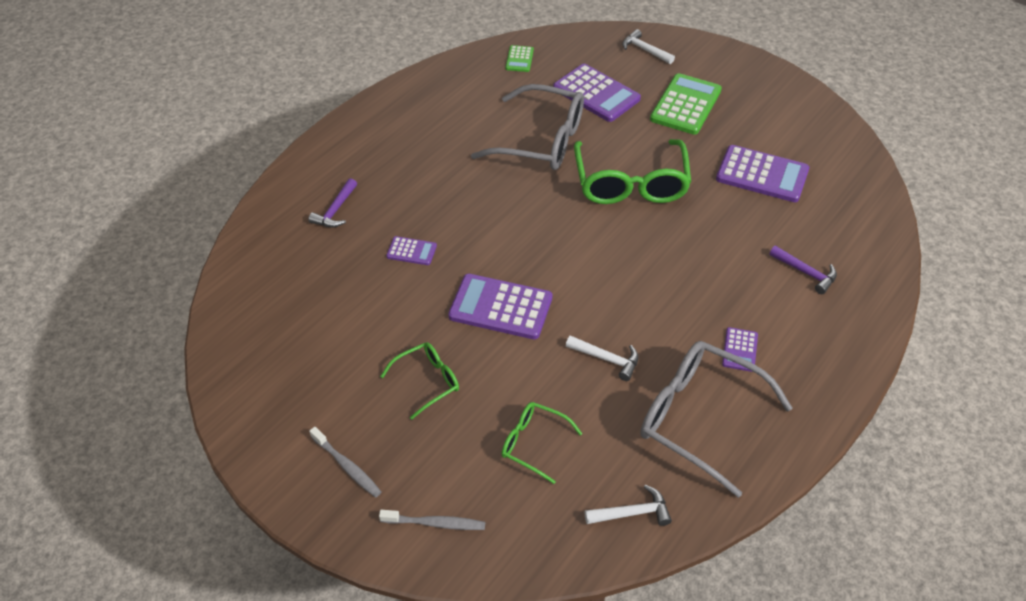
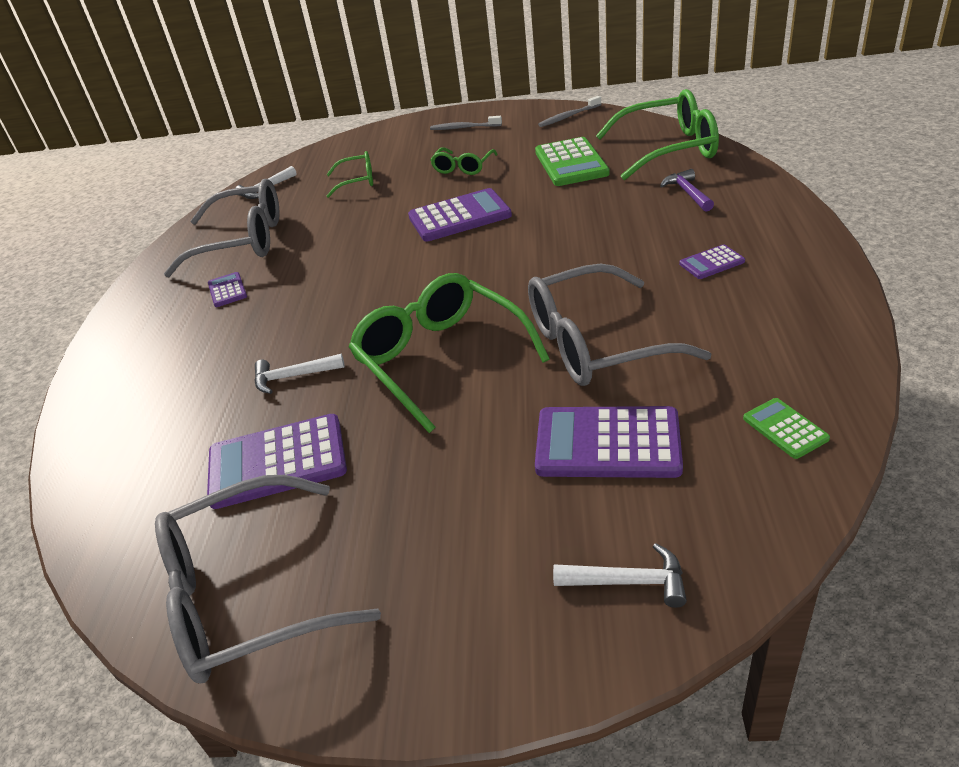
camera: 150 degrees right, 10 degrees down
(267, 268) = (668, 149): none -> green glasses
(411, 251) = (580, 206): purple calculator -> purple calculator (711, 263)
(435, 523) = (385, 138): grey toothbrush -> grey toothbrush (568, 117)
(607, 359) = (341, 234): white hammer -> white hammer (293, 377)
(685, 105) = (460, 508): green calculator -> green calculator (571, 163)
(802, 122) = (247, 595): none -> grey glasses
(806, 273) = (178, 379): purple hammer -> none

